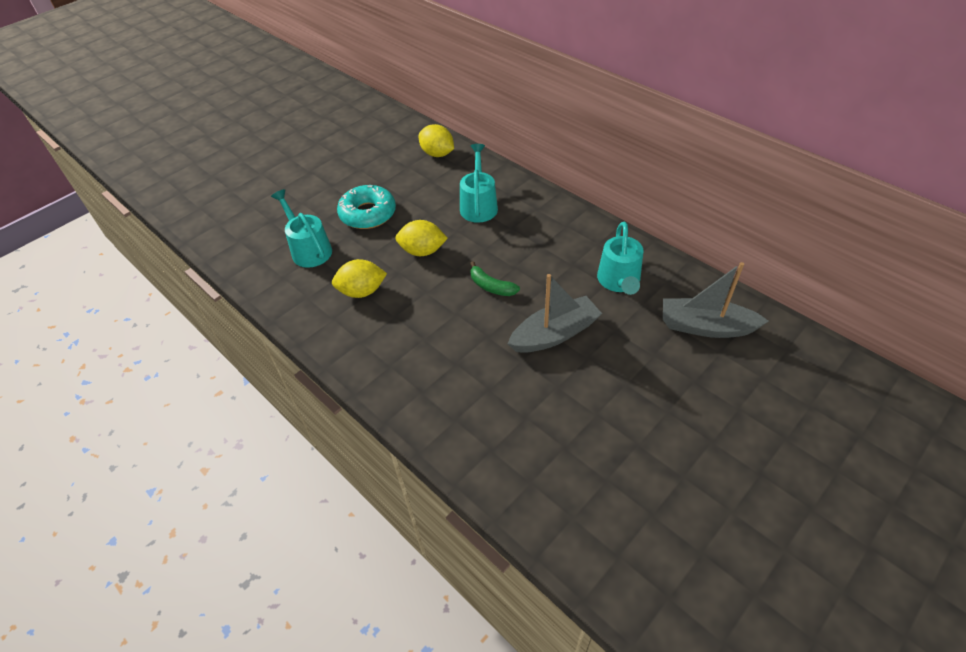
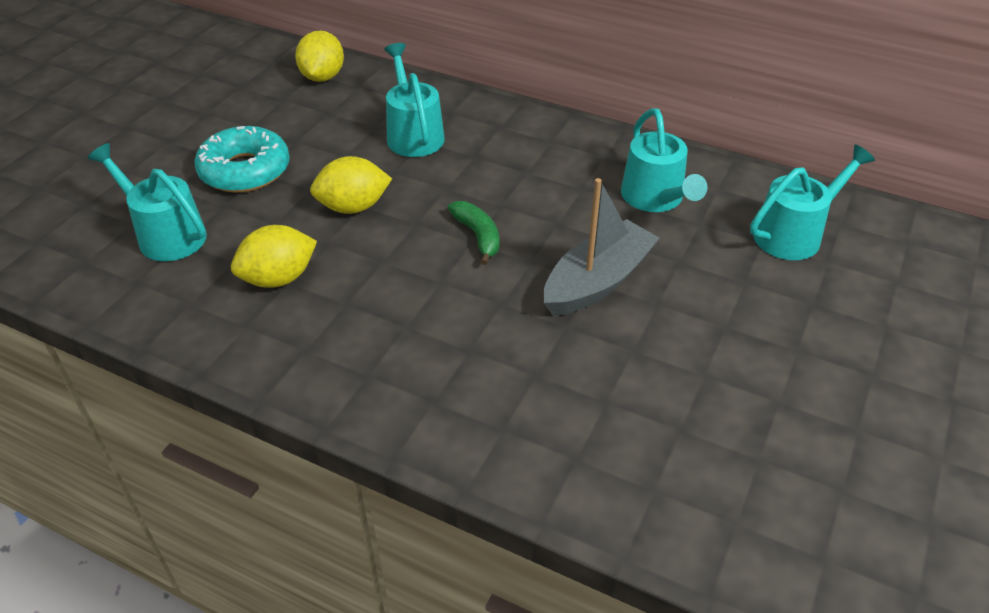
camera: 20 degrees left, 5 degrees down
(437, 154) = (322, 77): yellow lemon -> yellow lemon turned 75 degrees clockwise
(491, 286) = (478, 236): green banana -> green banana turned 135 degrees counterclockwise
(705, 327) = (794, 234): grey boat -> turquoise watering can

